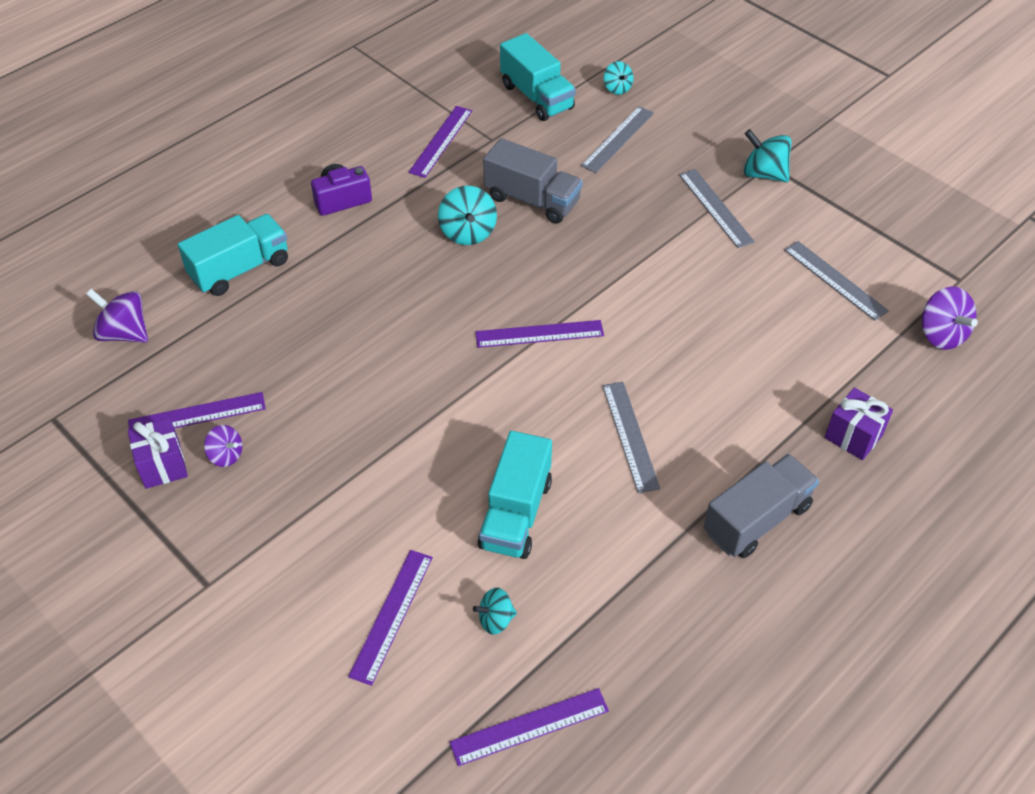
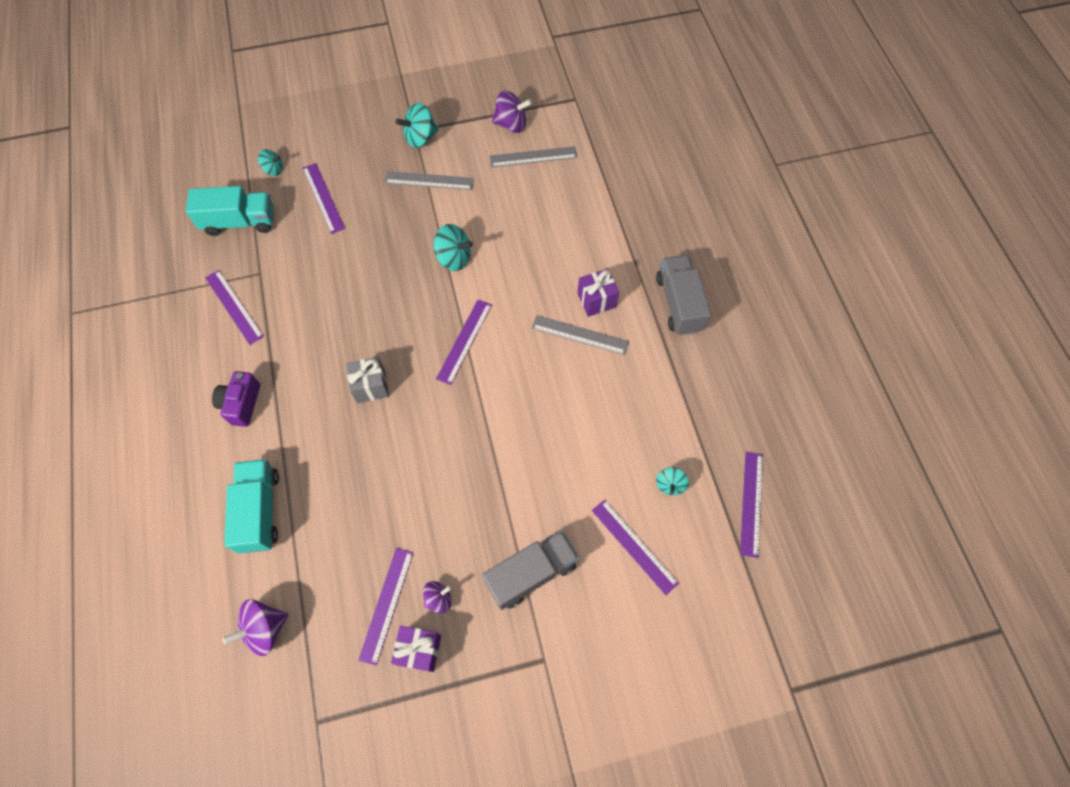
camera: 60 degrees left, 15 degrees up
(428, 284) = (371, 386): none -> grey gift
(468, 232) = (340, 336): turquoise spinning top -> turquoise spinning top (453, 258)
(516, 513) = (599, 432): turquoise truck -> none
(532, 200) = (340, 280): grey truck -> grey truck (531, 573)
(617, 139) = (323, 198): grey ruler -> purple ruler
(853, 436) = (651, 221): purple gift -> purple gift (596, 300)
(941, 334) = (608, 133): purple spinning top -> purple spinning top (511, 124)

